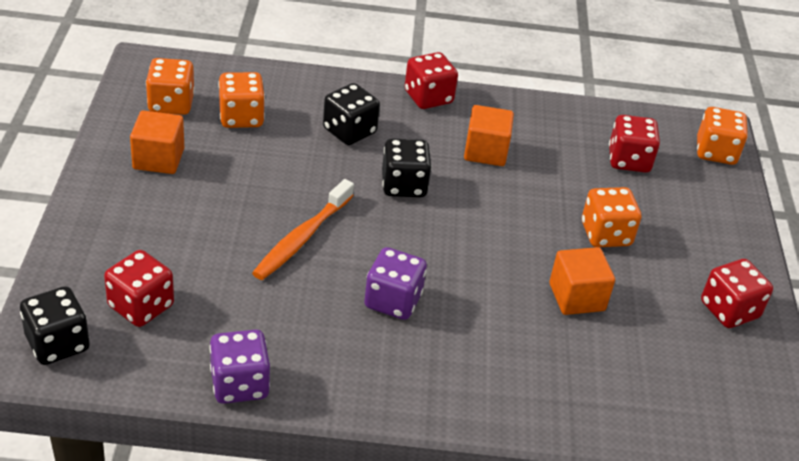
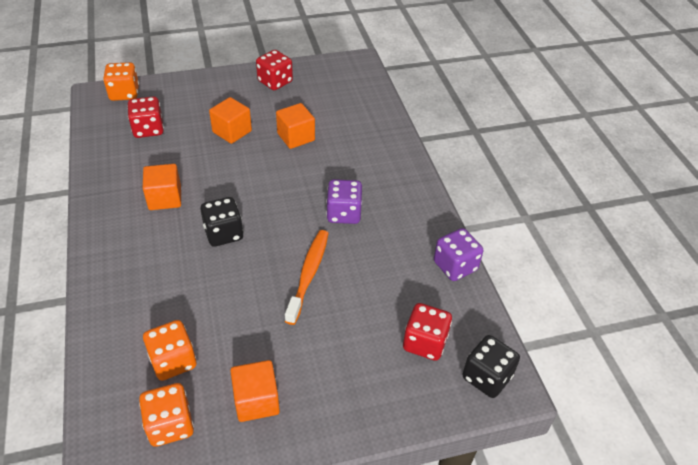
camera: 105 degrees left, 5 degrees up
(302, 238) = (308, 274): orange toothbrush -> orange toothbrush turned 90 degrees counterclockwise
(349, 131) = (167, 281): black dice -> none
(428, 97) = (102, 243): red dice -> none
(606, 234) = (232, 131): orange dice -> orange cube

